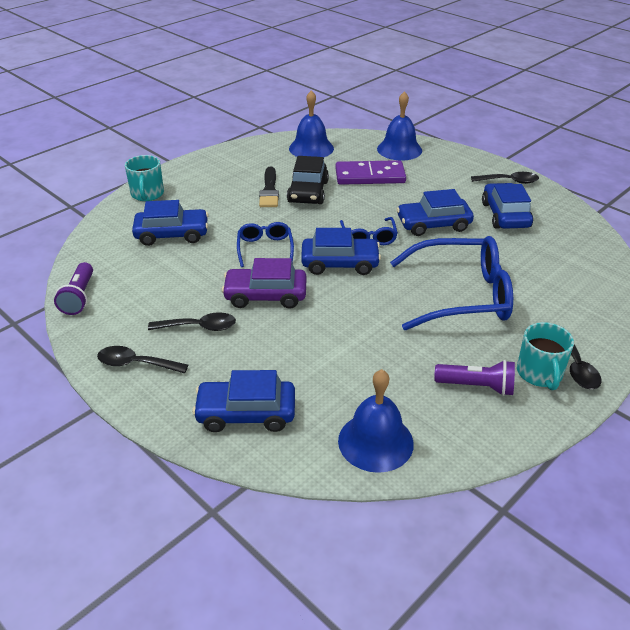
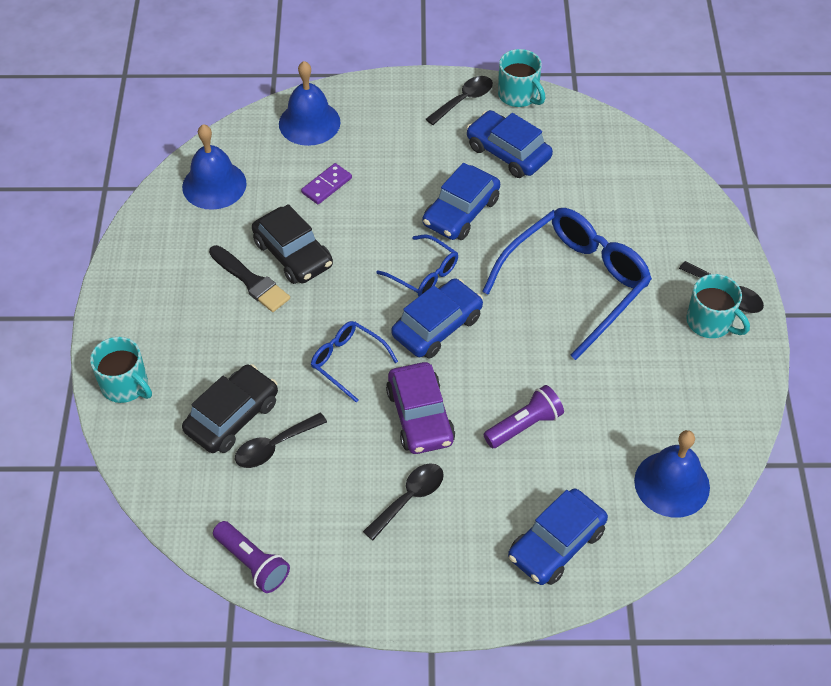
camera: 45 degrees left, 15 degrees up
(136, 364) = (409, 580): black spoon -> black spoon (274, 446)
(172, 234) = (232, 416): blue car -> black car
(265, 295) = (420, 416): purple car -> purple car turned 60 degrees counterclockwise
(370, 176) = (326, 185): purple domino -> purple domino, size x0.54
(476, 386) = (683, 372): purple flashlight -> purple flashlight (524, 425)
(551, 195) = (518, 95): none -> turquoise mug

